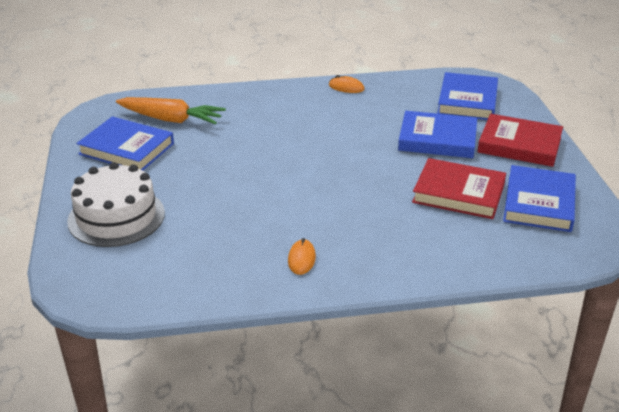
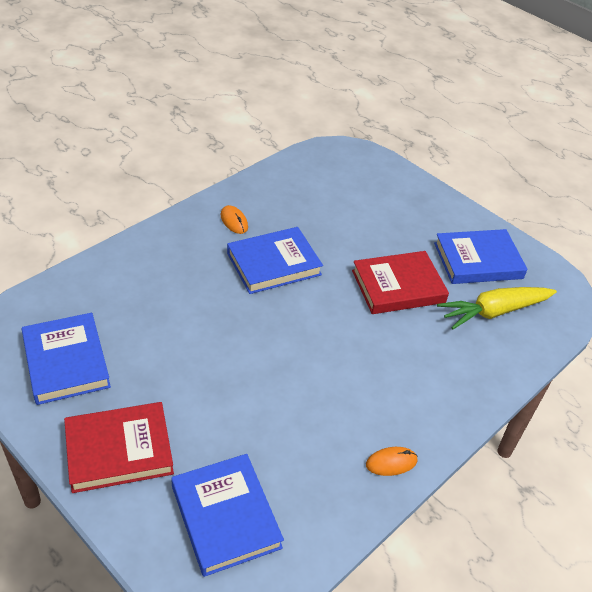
camera: 140 degrees right, 10 degrees up
(116, 217) = (395, 201): white cake -> none
(171, 119) = (493, 312): orange carrot -> yellow carrot
(437, 139) = (217, 413): blue book -> blue book (273, 264)
(458, 193) = (151, 340): red book -> red book (398, 286)

